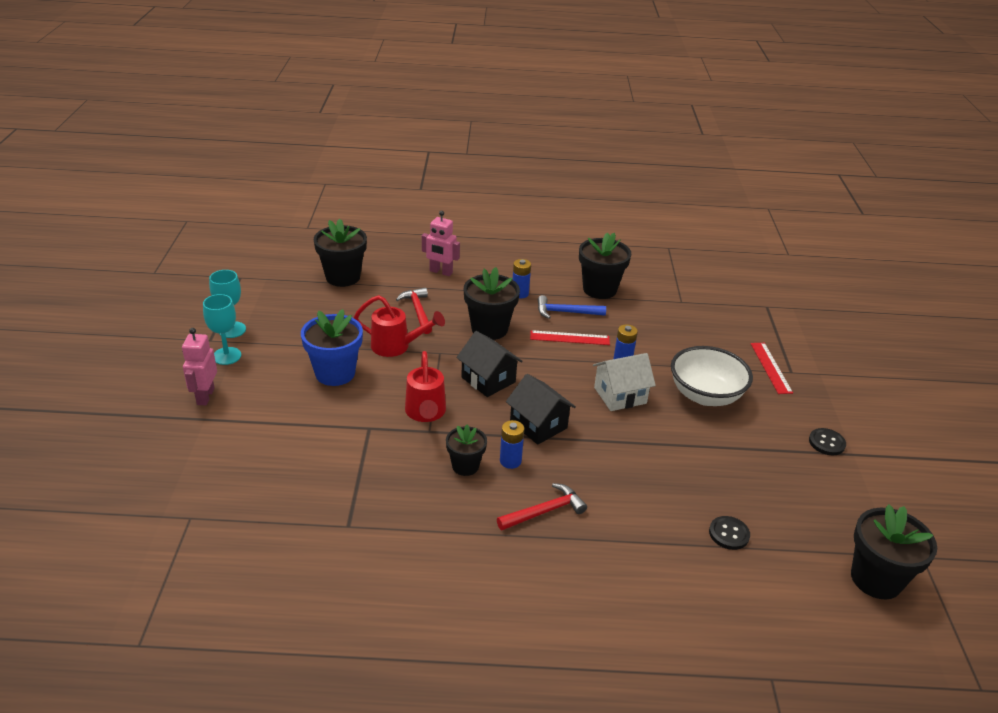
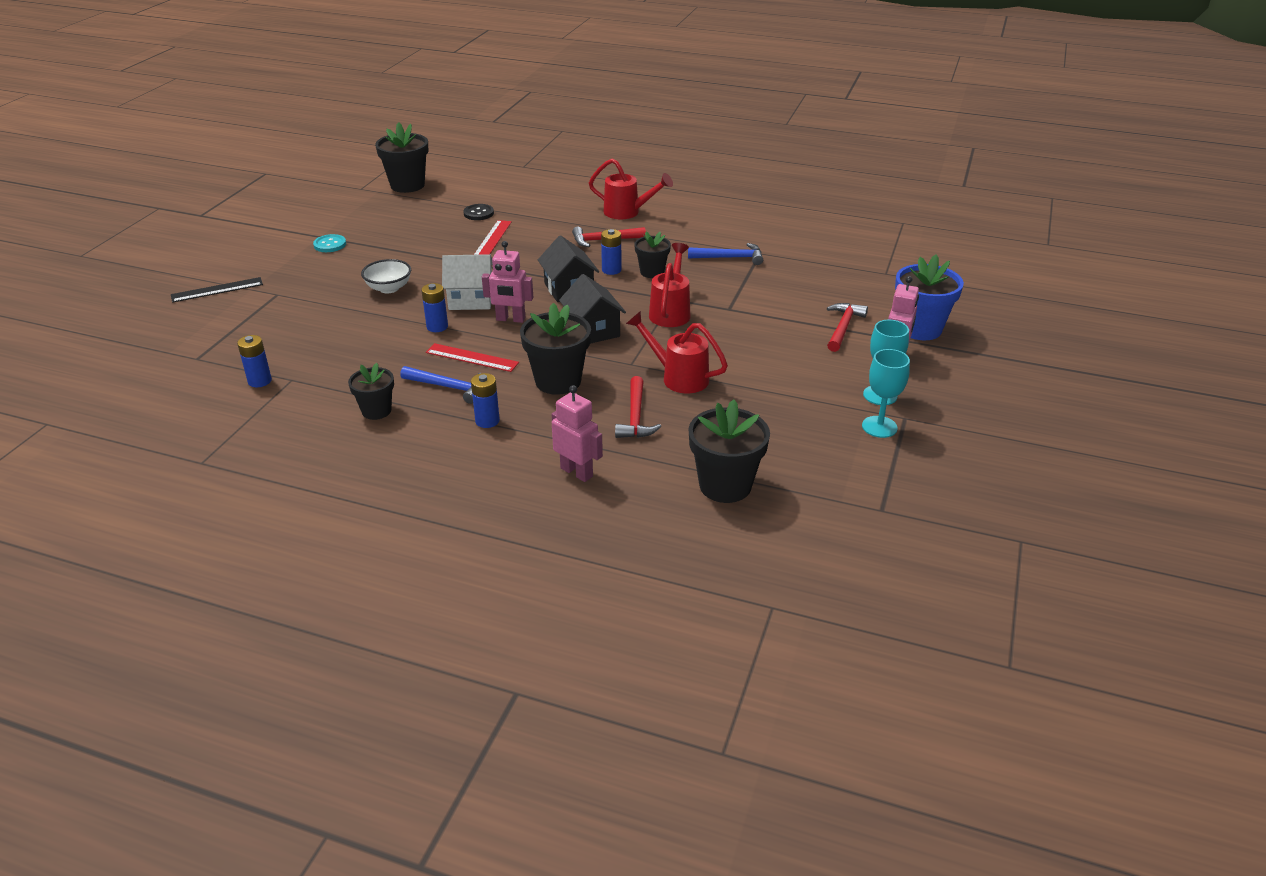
camera: 160 degrees left, 0 degrees up
(251, 423) = (843, 327): none -> red hammer
(335, 373) = (755, 359): blue flower pot -> blue flower pot (920, 329)
(383, 509) = (730, 258): none -> blue hammer
(545, 579) = (627, 212): none -> red watering can
(567, 379) = (510, 319): none -> pink robot
(599, 289) = (376, 411): black flower pot -> black flower pot, size x0.61
(701, 297) = (259, 381): none -> blue battery
(705, 395) = (389, 288): white bowl -> white bowl, size x0.60
(771, 367) = (291, 300): red ruler -> red ruler (492, 239)
(826, 443) = (330, 244): black button -> turquoise button
(845, 367) = (217, 290): none -> black ruler

